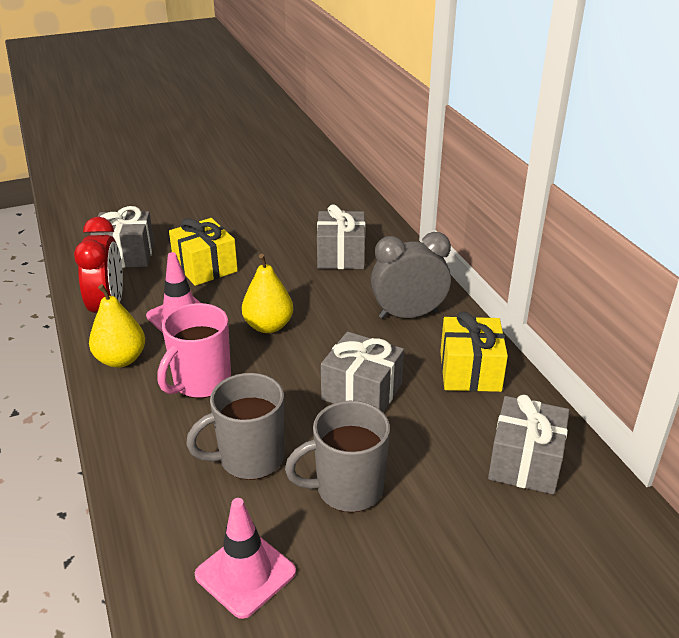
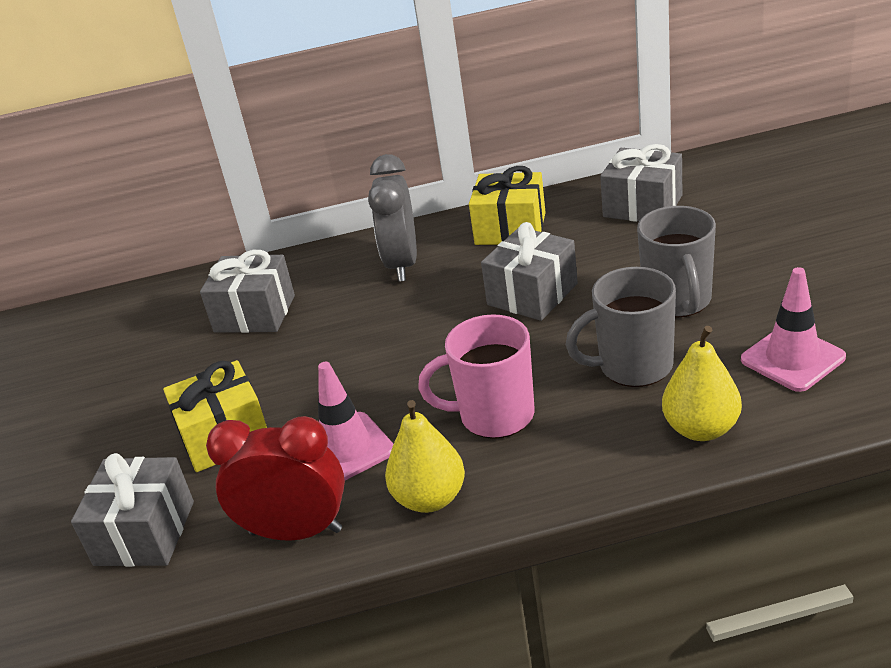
camera: 75 degrees left, 0 degrees up
(201, 382) = (494, 416): pink mug -> pink mug turned 135 degrees clockwise
(249, 458) = (633, 366): grey mug -> grey mug turned 90 degrees clockwise
(268, 326) = (392, 367): yellow pear -> yellow pear (701, 429)

